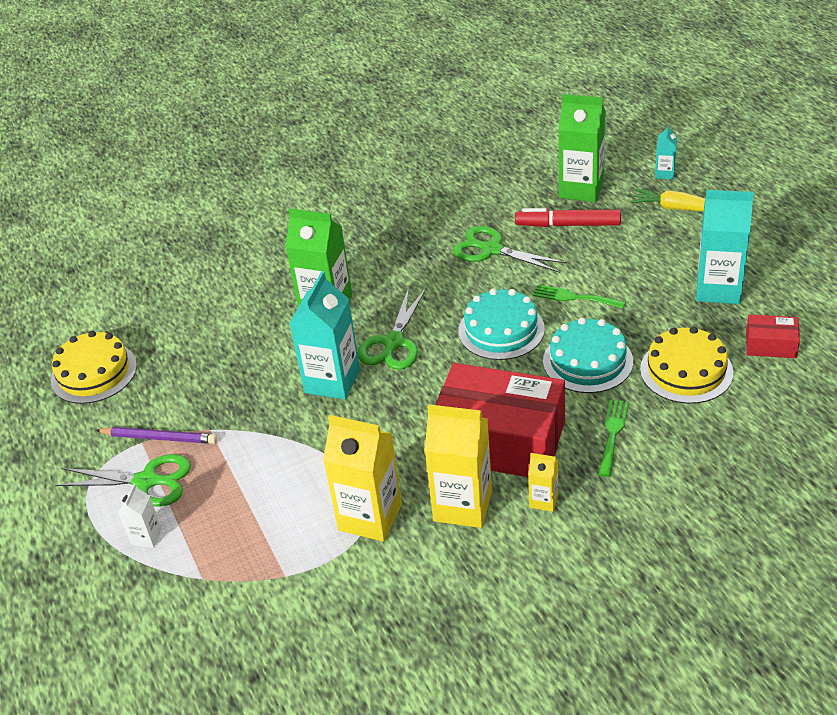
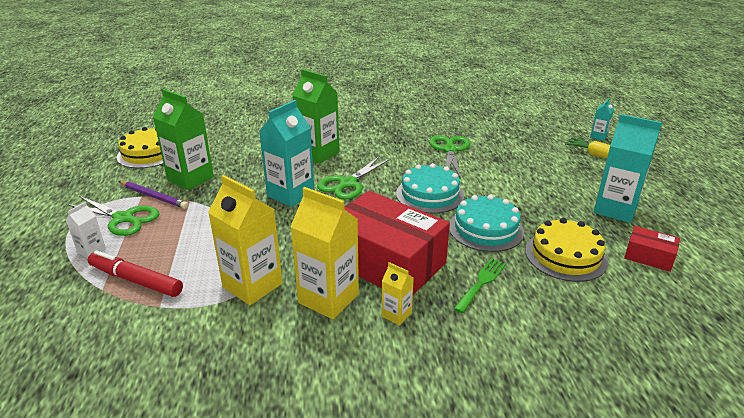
camera: 15 degrees right, 10 degrees down
(492, 249) = (450, 150): green scissors -> green scissors turned 45 degrees clockwise
(568, 225) = (512, 148): red marker -> red marker (136, 280)
(574, 297) = (496, 188): green fork -> none
(581, 189) = (532, 132): green carton -> green carton (190, 179)

